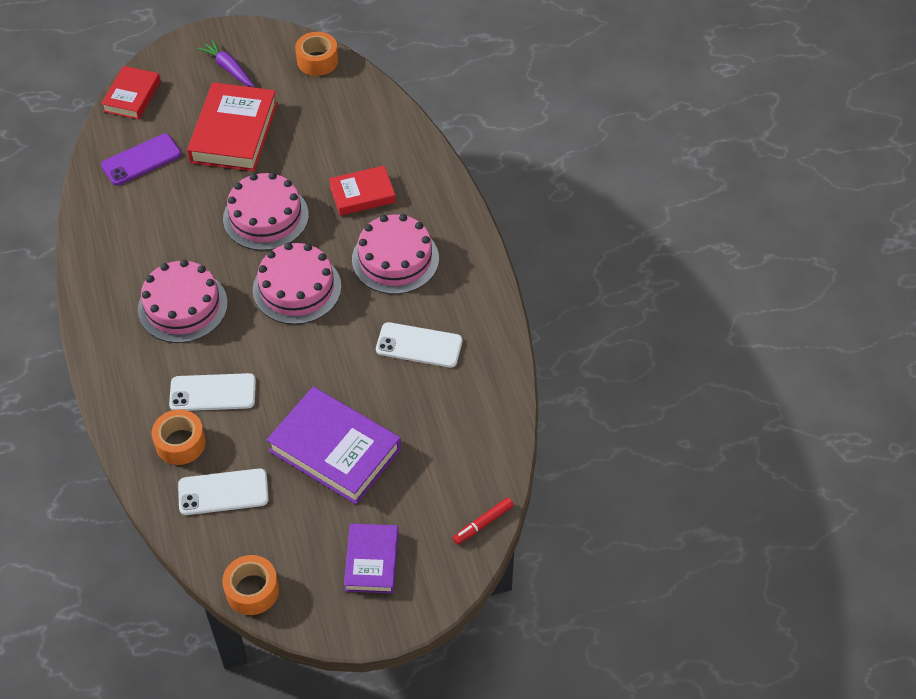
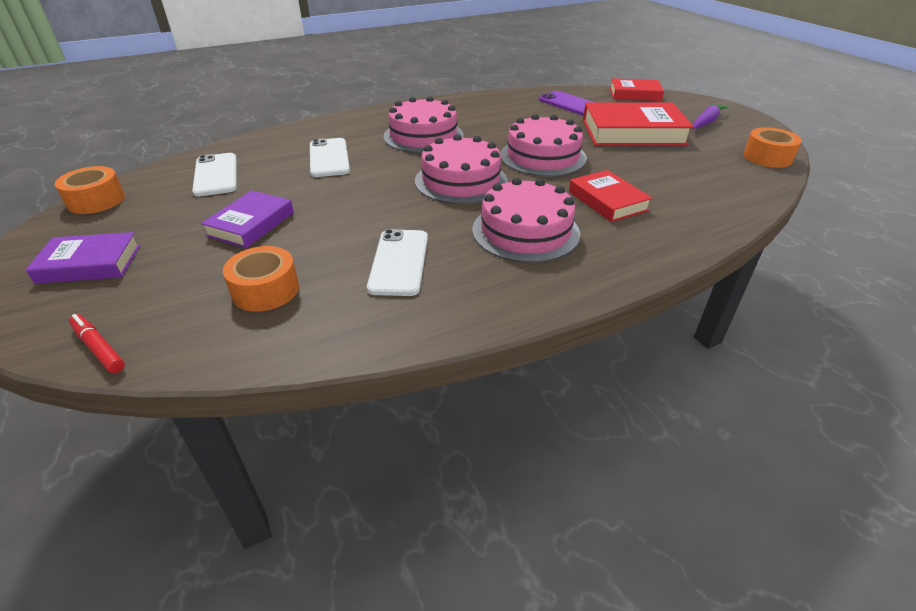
camera: 80 degrees right, 15 degrees down
(180, 443) = (275, 152): orange tape -> orange tape (265, 290)
(335, 450) = (251, 224): purple book -> purple book, size x0.60

